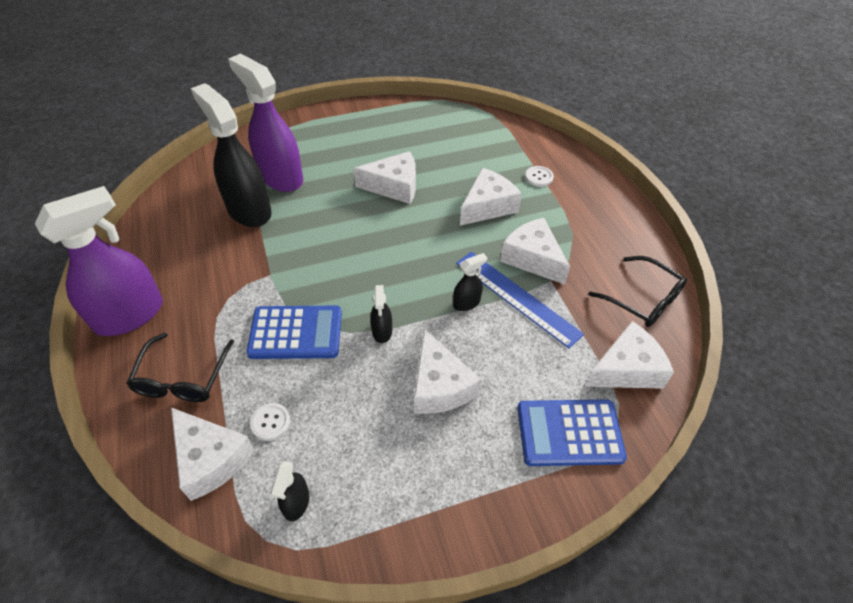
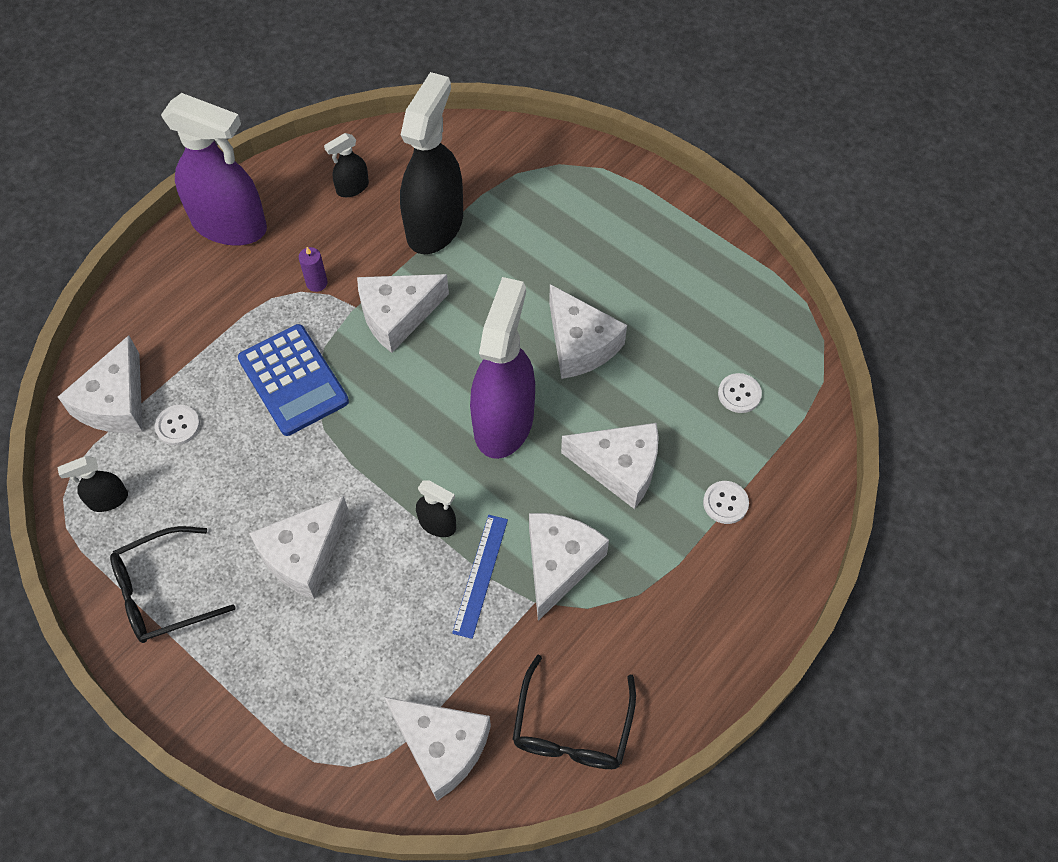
camera: 60 degrees right, 10 degrees up
(182, 378) = (185, 320): black glasses -> black glasses (162, 593)
(230, 286) = (316, 283): none -> purple candle
(280, 177) = (509, 219): purple spray bottle -> purple spray bottle (504, 421)
(297, 256) = (397, 315): none -> white cheese
(382, 331) = (343, 459): black spray bottle -> black spray bottle (352, 188)
(477, 144) = (739, 394): none -> white button
(517, 297) = (480, 575): blue ruler -> blue ruler, size x0.63
(569, 433) = (315, 716): blue calculator -> none

